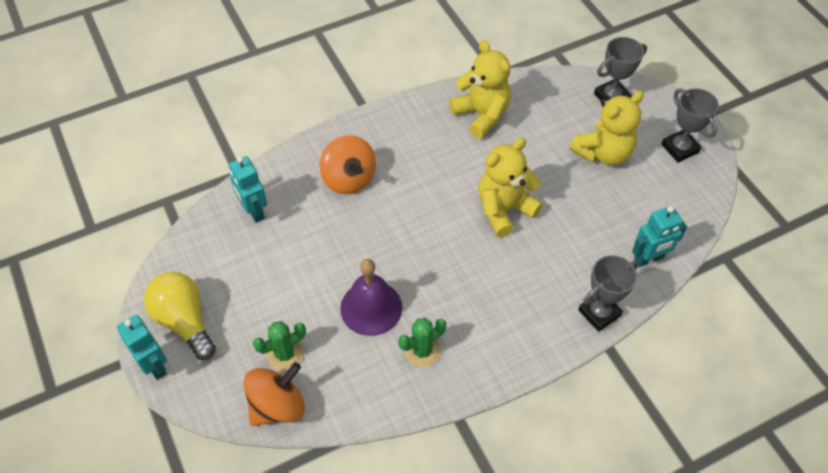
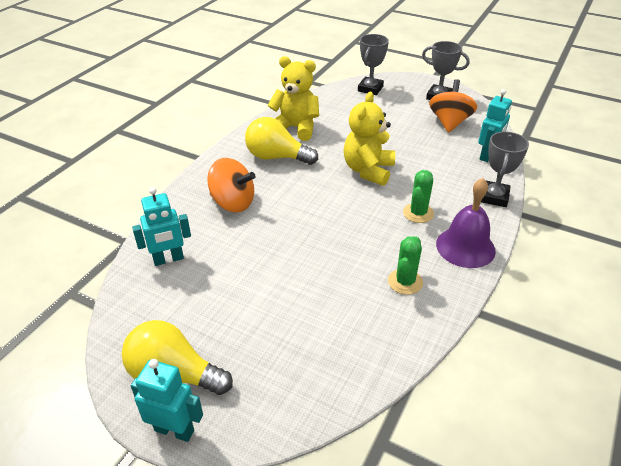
camera: 35 degrees left, 15 degrees down
(254, 211) = (168, 259): turquoise robot -> turquoise robot turned 45 degrees counterclockwise
(277, 406) = (329, 390): orange spinning top -> orange spinning top (449, 122)
(285, 354) = (296, 347): green cactus -> green cactus (418, 213)
(371, 307) = (336, 274): purple bell -> purple bell (465, 247)
(431, 144) = (276, 157): none -> yellow light bulb
(603, 153) = (397, 116): yellow teddy bear -> none

